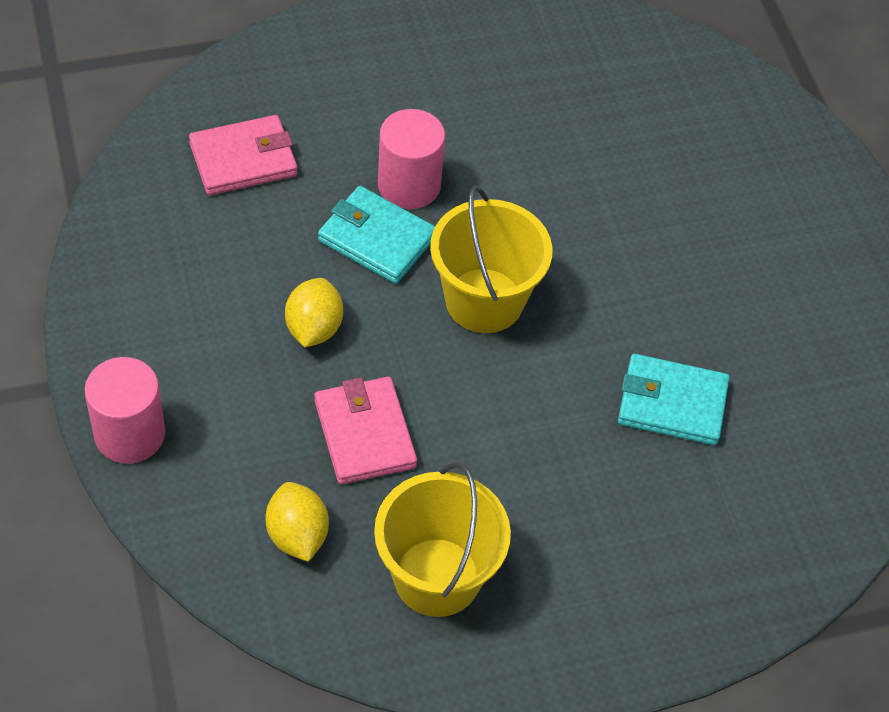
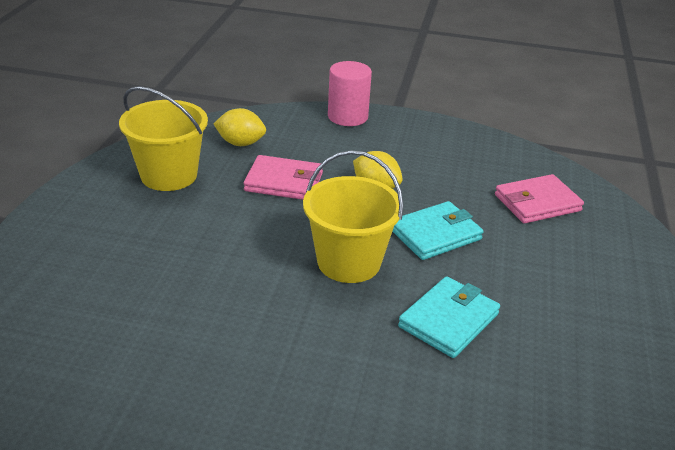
camera: 120 degrees right, 20 degrees down
(243, 159) = (537, 203): pink wallet -> pink wallet turned 60 degrees clockwise
(409, 185) = (480, 265): pink cylinder -> none
(672, 403) = (186, 318): turquoise wallet -> turquoise wallet (448, 320)

